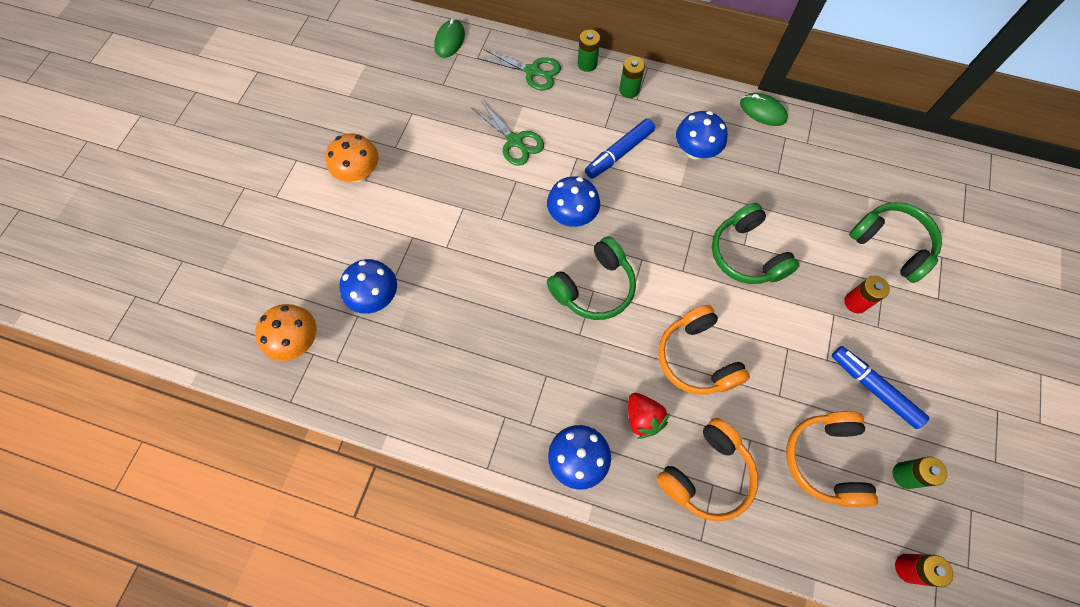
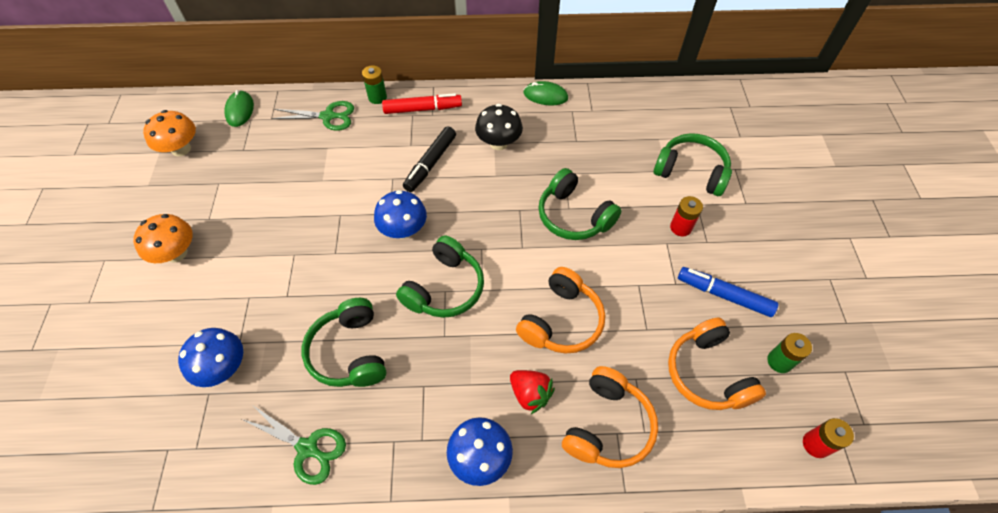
camera: 20 degrees left, 10 degrees down
(297, 341) = (146, 442): orange mushroom -> orange mushroom (181, 149)
(489, 320) = (350, 352): none -> green headphones
(515, 141) = (329, 180): green scissors -> green scissors (308, 448)
(619, 153) = (430, 163): blue marker -> black marker
(629, 90) = (423, 109): green battery -> red marker
(695, 151) = (498, 143): blue mushroom -> black mushroom
(696, 358) = (561, 321): orange headphones -> orange headphones turned 105 degrees counterclockwise

